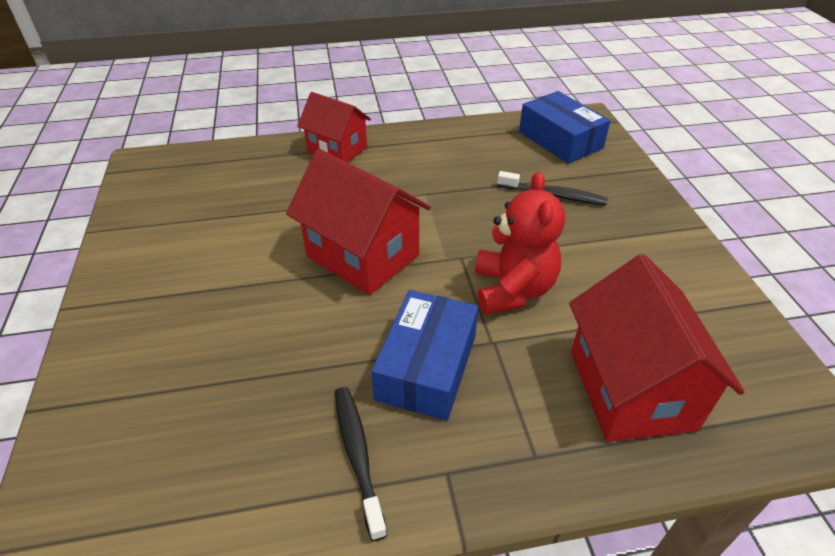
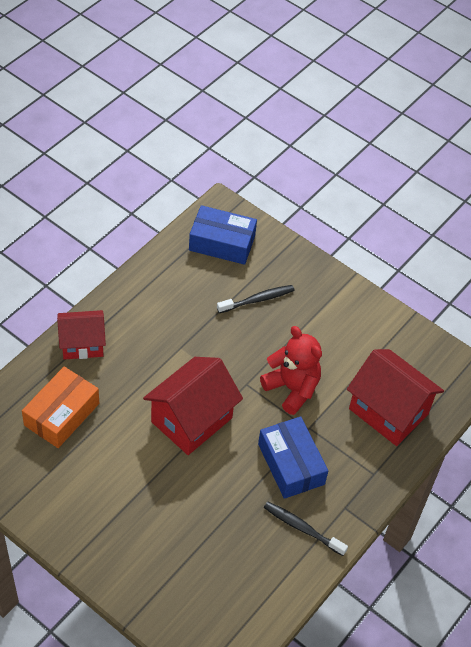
camera: 45 degrees left, 10 degrees up
(251, 186) = (62, 414): none -> orange box
(362, 256) = (191, 420): red house -> red house turned 45 degrees counterclockwise

